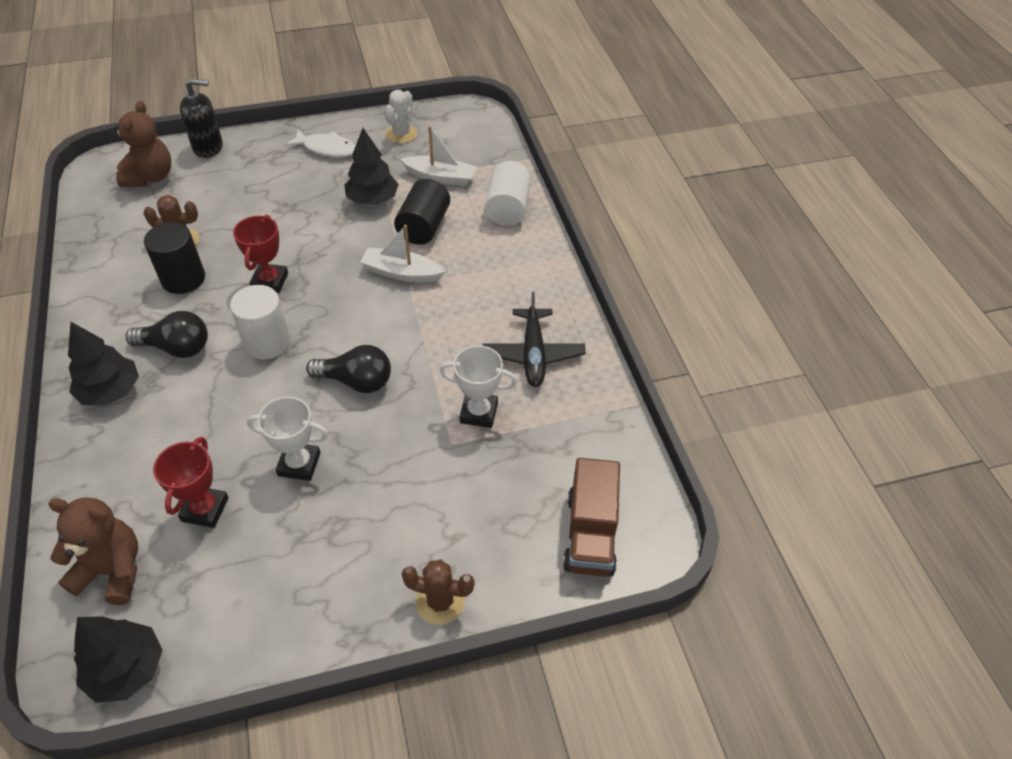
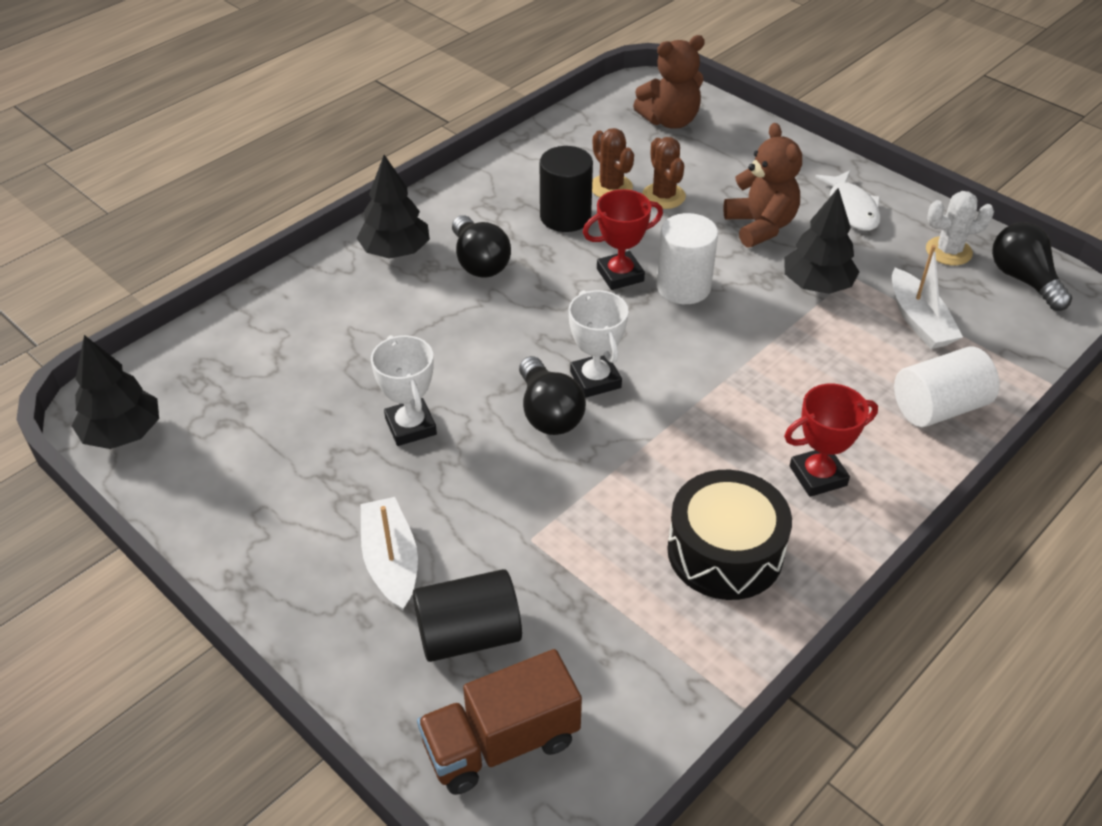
camera: 60 degrees right, 5 degrees down
(112, 571) = (212, 366): brown teddy bear -> brown teddy bear (760, 226)
(205, 509) = (313, 388): red trophy -> red trophy (818, 476)
(208, 147) = (752, 131): black soap dispenser -> none
(267, 342) = (540, 318): white cylinder -> white cylinder (683, 287)
(401, 273) = (733, 367): white boat -> white boat (391, 561)
(424, 227) = (823, 348): black cylinder -> black cylinder (468, 635)
(440, 601) = (320, 634): brown cactus -> brown cactus (663, 196)
(450, 121) = (1023, 280): none -> black light bulb
(479, 412) = (593, 542): white trophy -> white trophy (595, 380)
(533, 354) = (725, 551): black plane -> black drum

